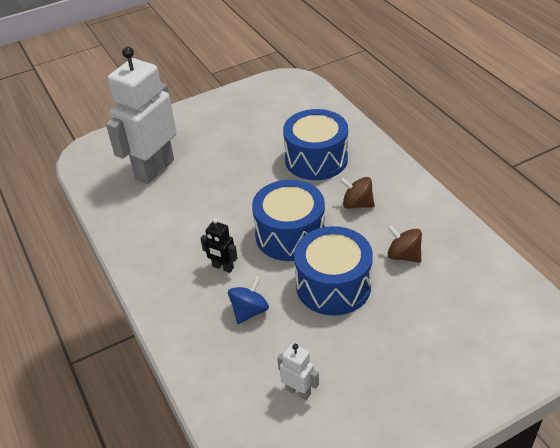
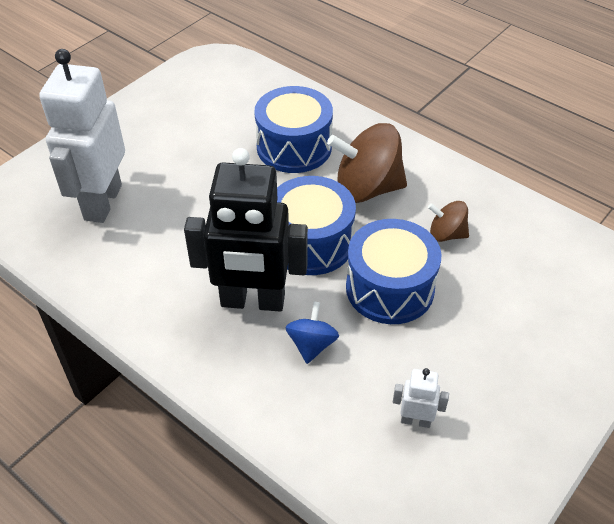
camera: 25 degrees left, 5 degrees up
(223, 267) = (252, 301): black robot -> black robot, size x2.39
(357, 204) = (367, 188): brown spinning top -> brown spinning top, size x1.89

